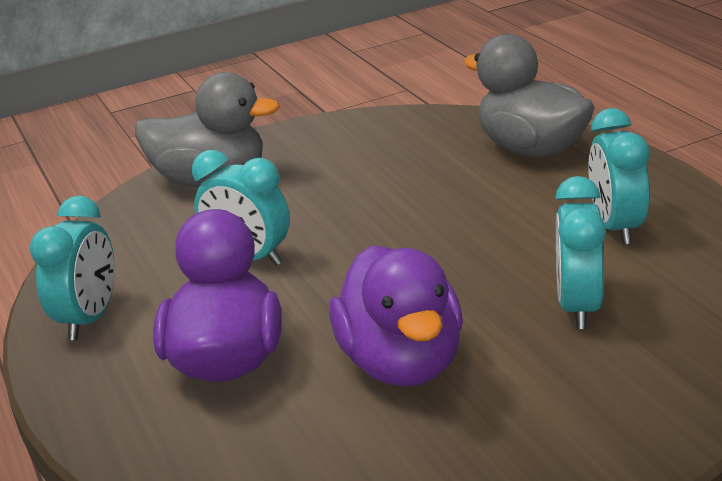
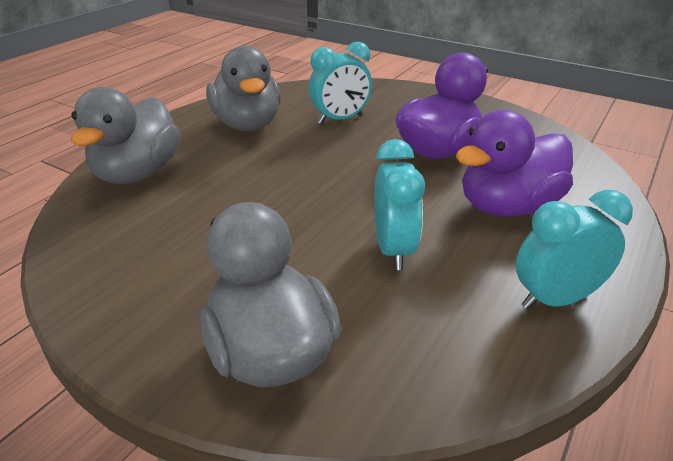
camera: 125 degrees left, 5 degrees up
(616, 227) = (247, 124): turquoise clock -> grey duck

